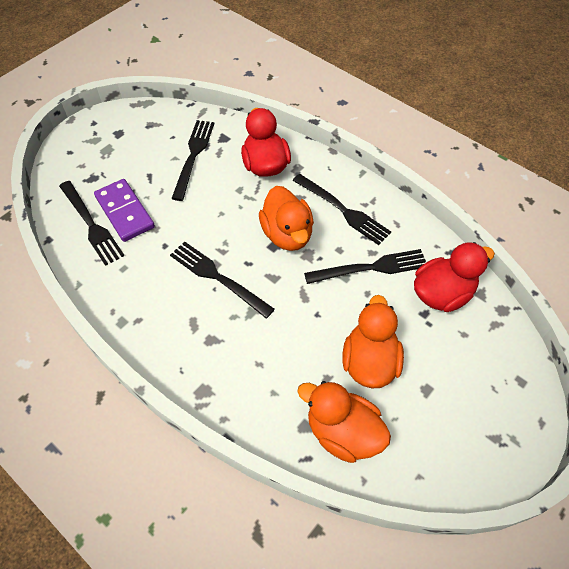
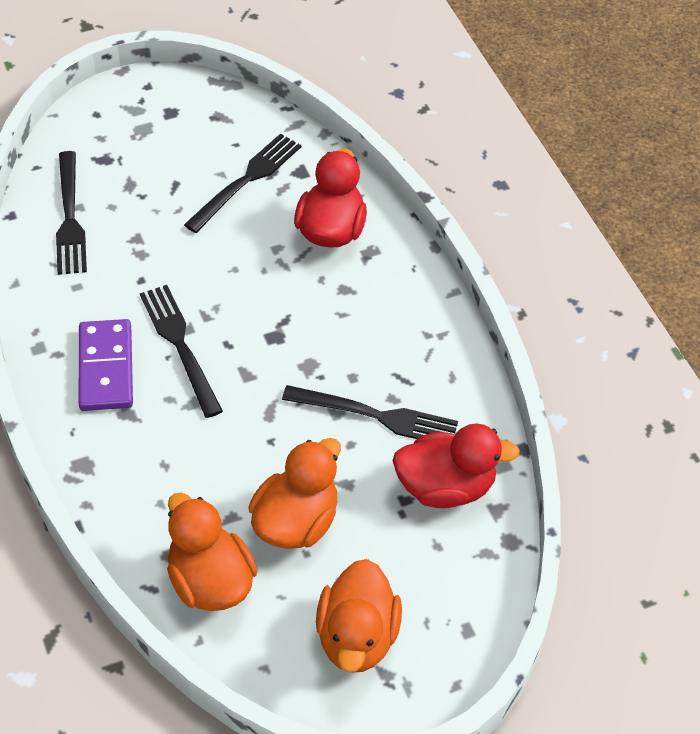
camera: 25 degrees right, 5 degrees down
(125, 212) = (118, 219): purple domino -> purple domino (106, 368)
(287, 234) = (299, 330): orange duck -> orange duck (357, 637)
(343, 210) = (393, 330): black fork -> none

